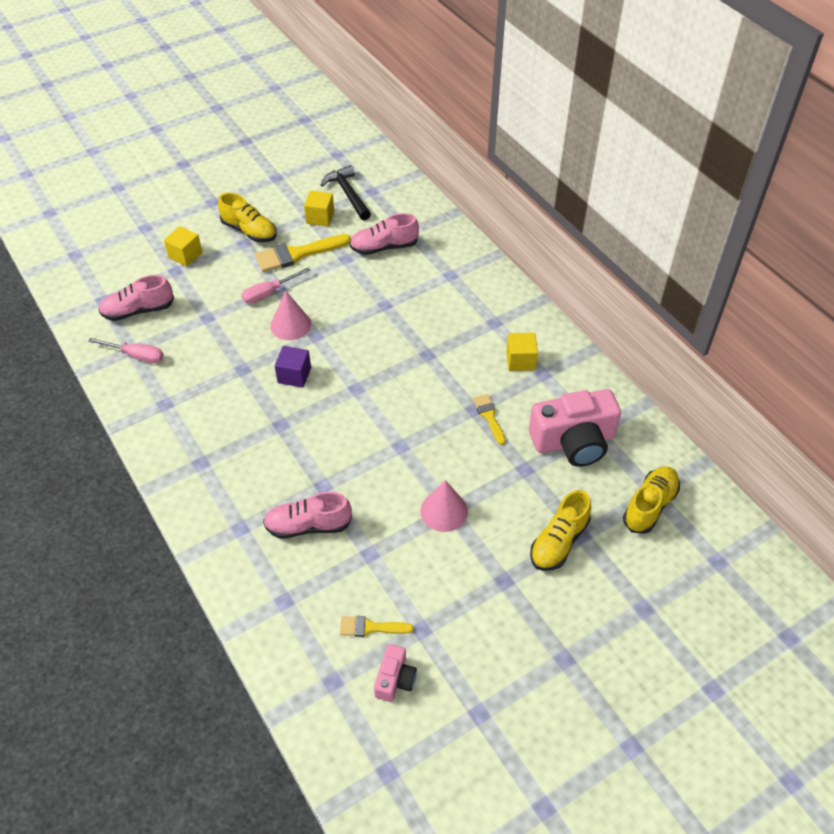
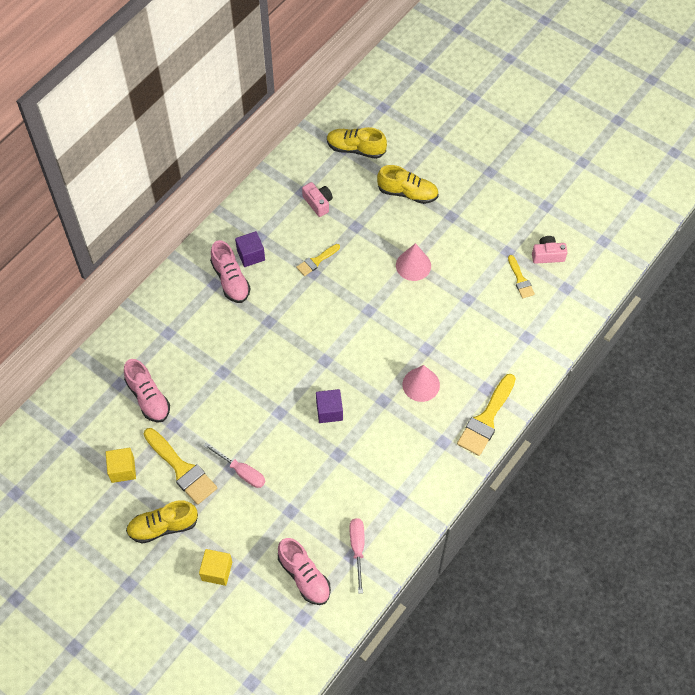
camera: 110 degrees left, 10 degrees up
(202, 514) = (486, 419): none -> yellow brush
(249, 231) = (163, 526): yellow shoe -> yellow shoe turned 120 degrees counterclockwise
(290, 325) = (274, 437): pink cone -> pink cone (421, 384)
(308, 526) = (463, 345): pink shoe -> pink shoe (230, 280)
(348, 194) = (79, 457): black hammer -> none
(520, 360) = (251, 255): yellow cube -> purple cube
(573, 441) = (318, 203): pink camera -> pink camera, size x0.50

